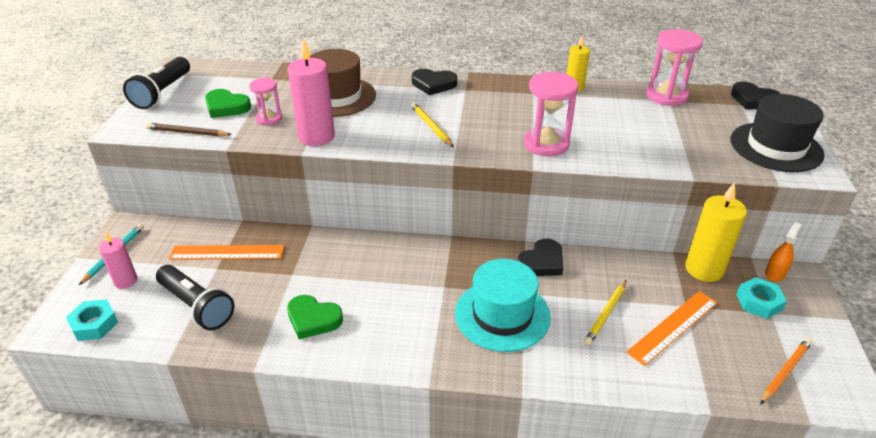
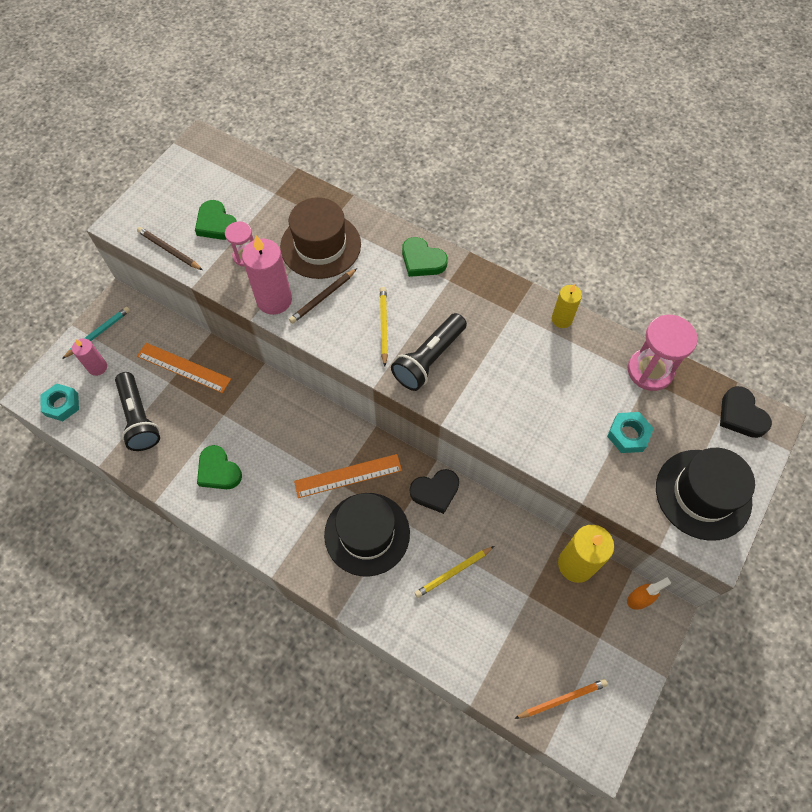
camera: 25 degrees right, 25 degrees up
(163, 93) = (171, 181): black flashlight -> black flashlight (429, 359)
(362, 124) = (323, 297): none -> brown pencil
(433, 84) = (422, 260): black heart -> green heart
(502, 315) = (367, 534): turquoise hat -> black hat
(546, 144) = (475, 395): pink hourglass -> none
(673, 327) = (501, 611): orange ruler -> orange ruler (348, 476)
(759, 302) = (597, 622): turquoise nut -> turquoise nut (628, 435)

